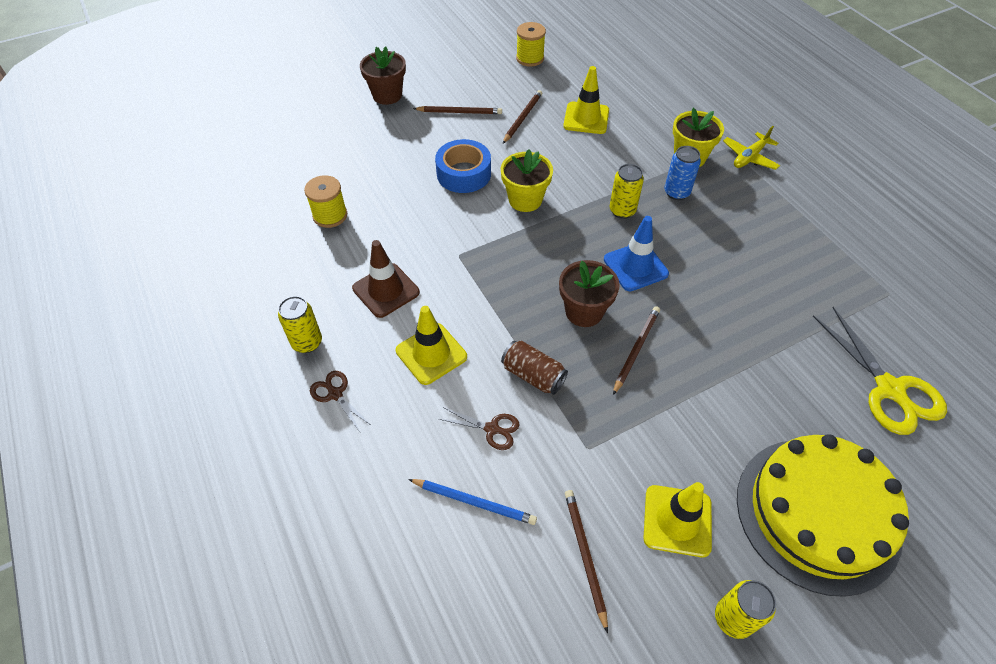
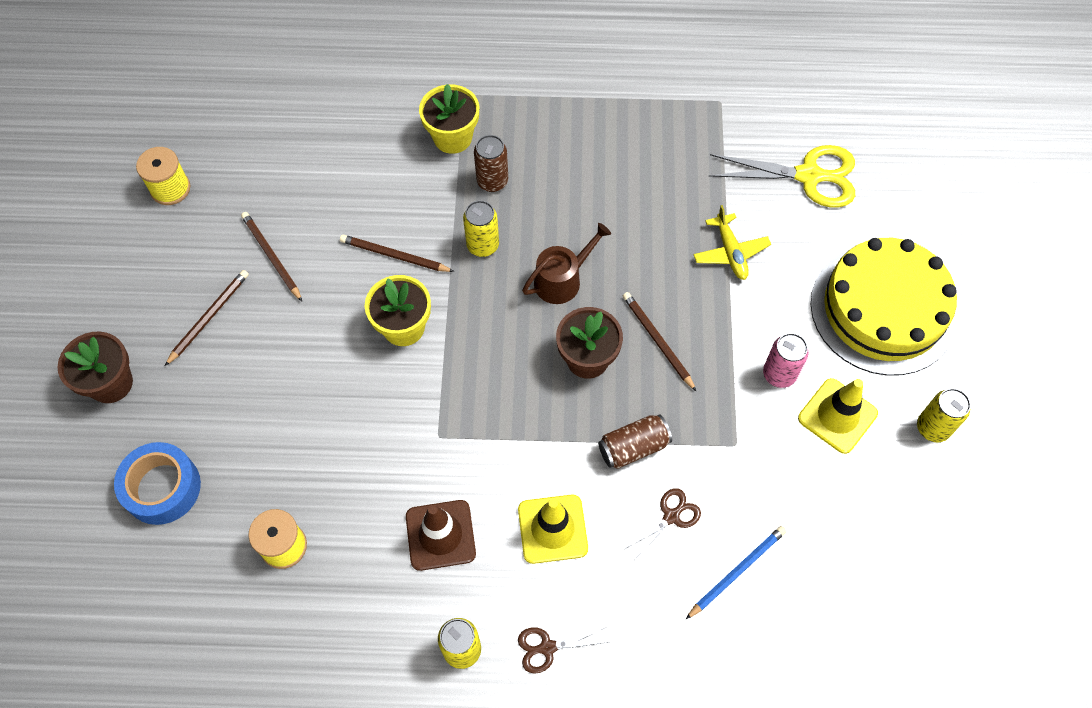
camera: 60 degrees left, 10 degrees up
(463, 174) = (318, 367): blue tape -> blue tape (162, 488)
(585, 556) = (831, 507): brown pencil -> brown pencil (394, 256)
(586, 118) = (321, 194): yellow traffic cone -> none
(635, 266) = (562, 280): blue traffic cone -> brown watering can
(676, 192) = (492, 181): blue can -> brown can
(679, 453) = (779, 374): none -> pink can
(749, 157) = (490, 86): yellow plane -> yellow plane (730, 252)

